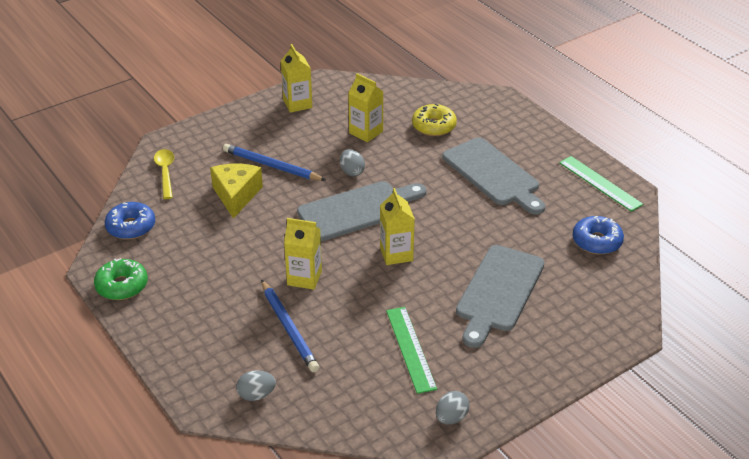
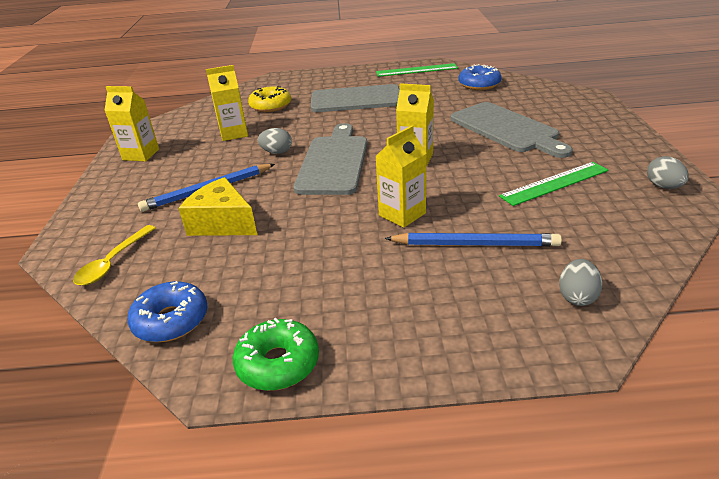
camera: 55 degrees left, 5 degrees down
(165, 172) = (112, 263): yellow spoon -> yellow spoon turned 90 degrees counterclockwise
(411, 349) = (554, 183): green ruler -> green ruler turned 45 degrees counterclockwise

